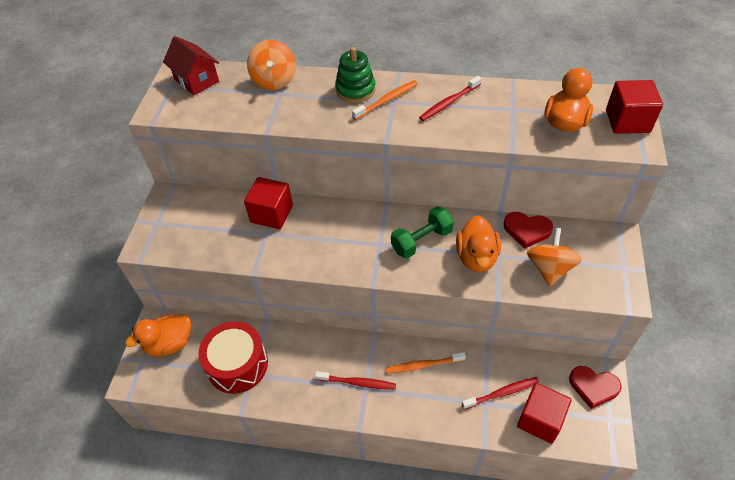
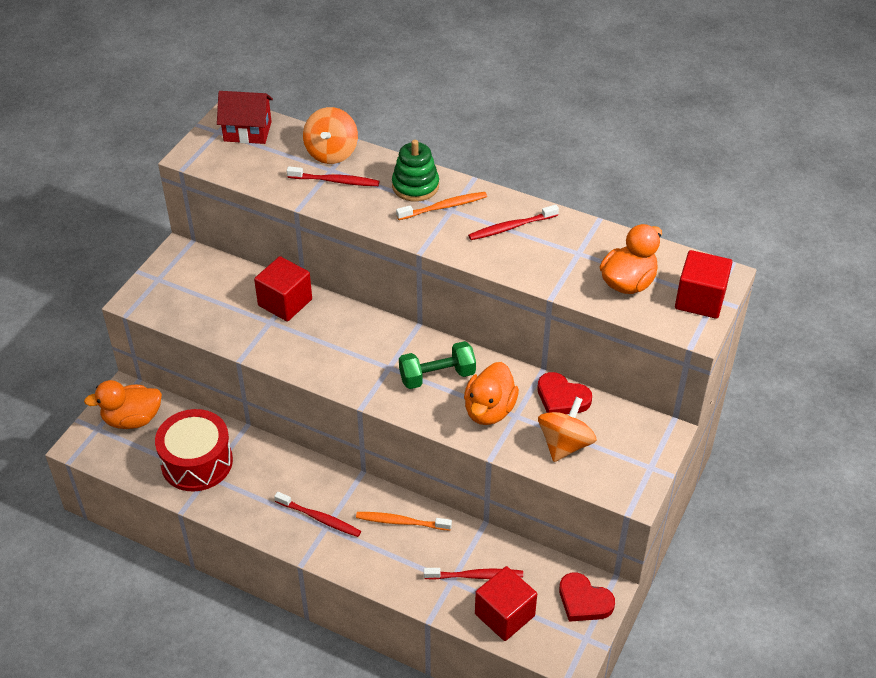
camera: 15 degrees right, 5 degrees down
(196, 80) = (247, 131): red house -> red house turned 60 degrees counterclockwise
(288, 102) = (335, 181): none -> red toothbrush

